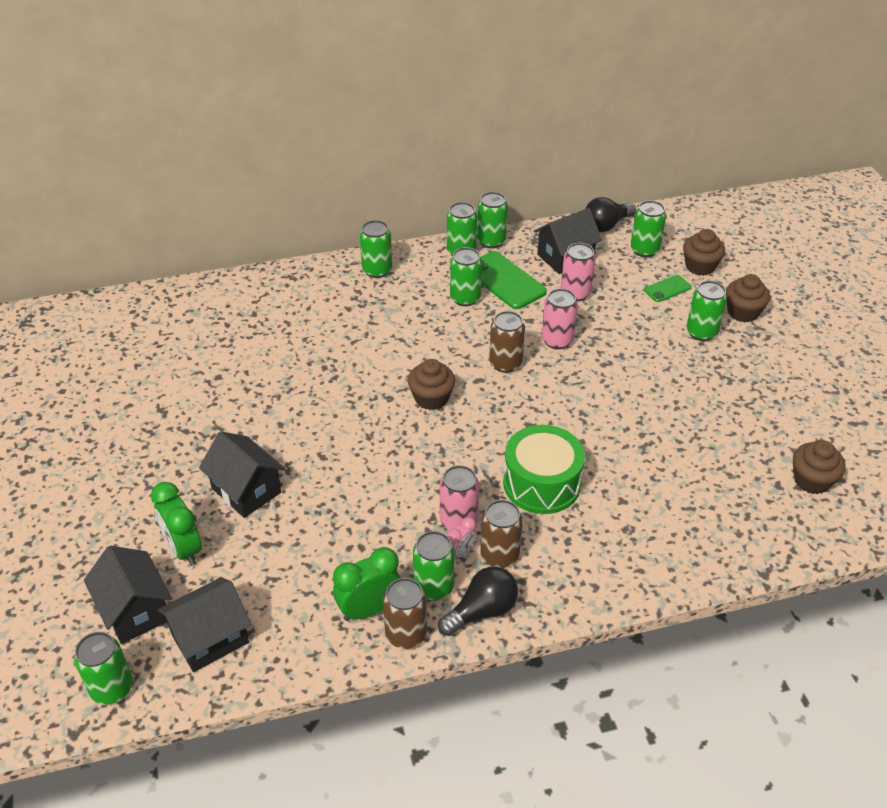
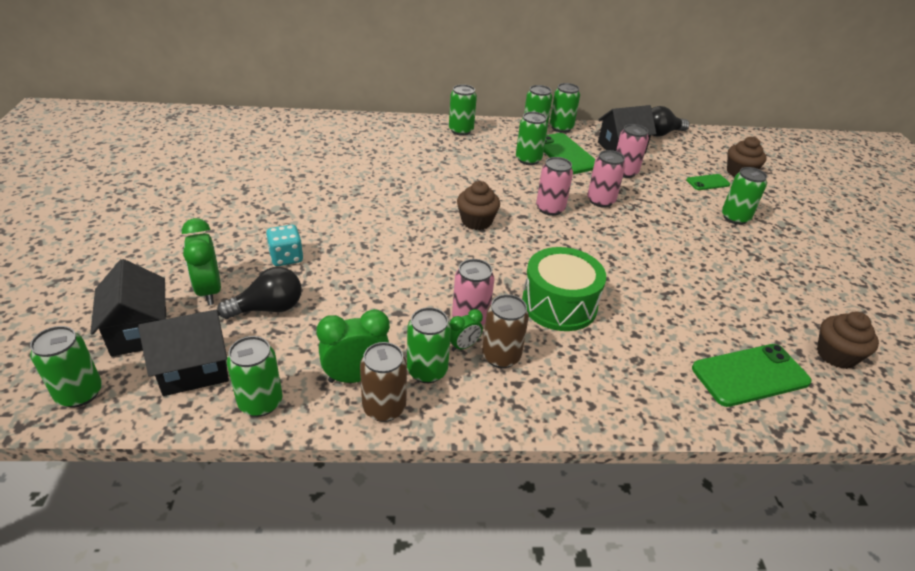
camera: 10 degrees right, 5 degrees down
(246, 490) = (286, 257): black house -> turquoise dice
(460, 552) = (463, 346): pink clock -> green clock
(482, 611) = (468, 403): black light bulb -> black light bulb (268, 308)
(505, 363) = (550, 209): brown can -> pink can
(644, 250) = (691, 154): green can -> green can (260, 402)
(734, 521) = (750, 375): none -> green phone
(743, 312) = (776, 210): brown cupcake -> none

